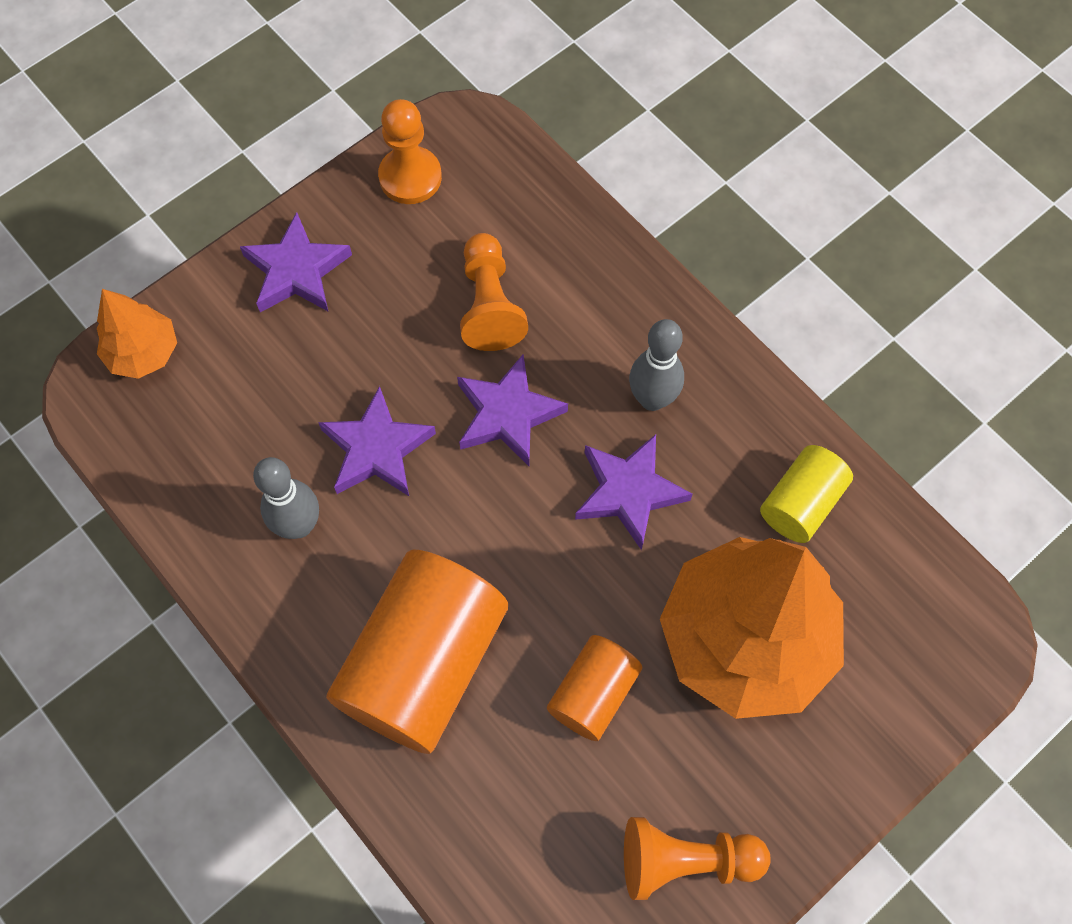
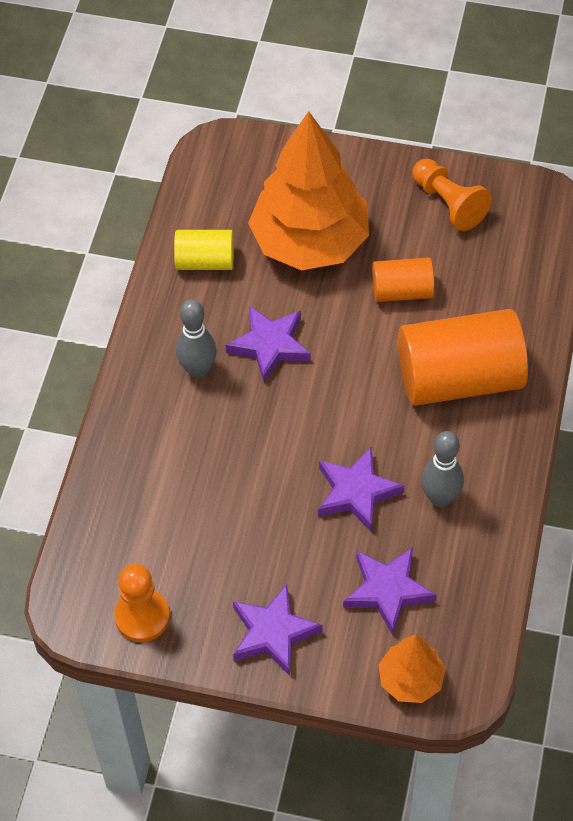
camera: 125 degrees left, 10 degrees down
(489, 304) = (204, 499): orange pawn -> none
(508, 414) = (273, 438): purple star -> purple star (387, 591)

